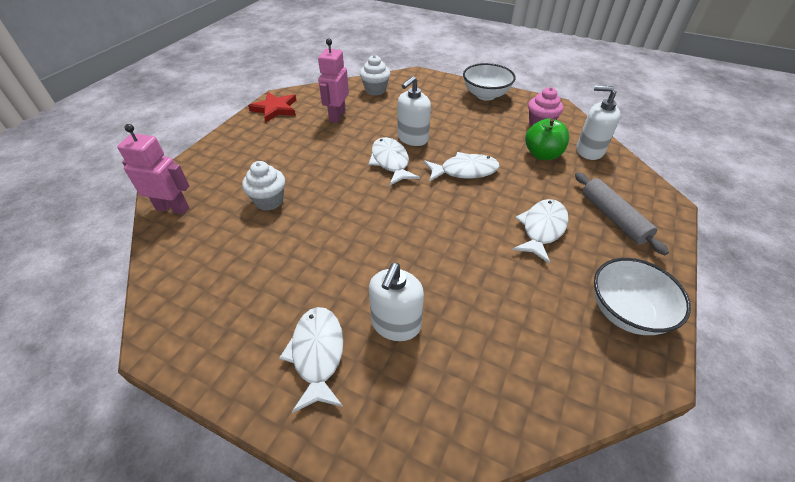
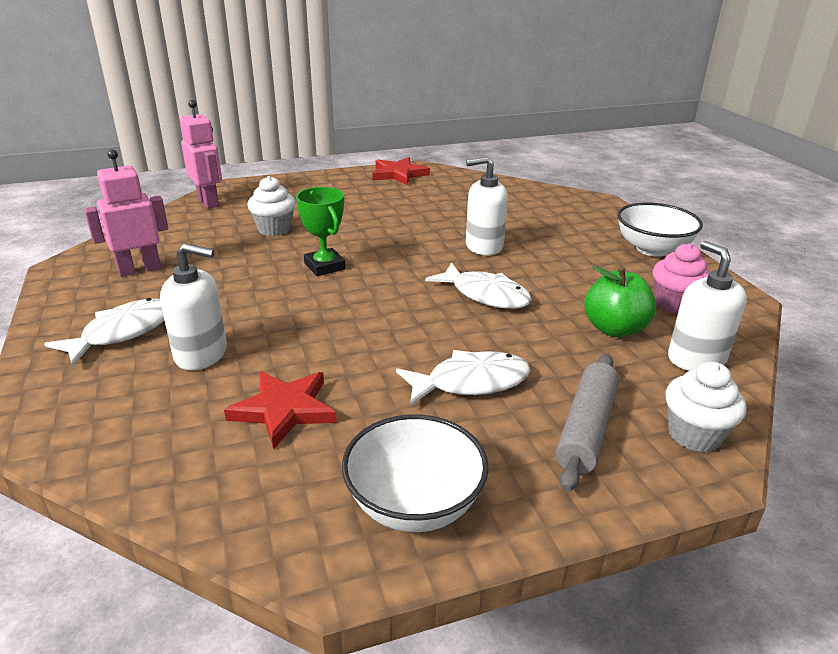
camera: 45 degrees right, 15 degrees down
(337, 116) = (443, 200): pink robot -> pink robot (139, 269)
(353, 208) = (324, 266): none -> green trophy
(375, 90) = (523, 196): white cupcake -> white cupcake (694, 435)
(390, 162) = (424, 253): white fish -> none
(396, 324) = (201, 354): white soap dispenser -> white soap dispenser turned 150 degrees counterclockwise
(499, 317) = (284, 410): none -> red star

